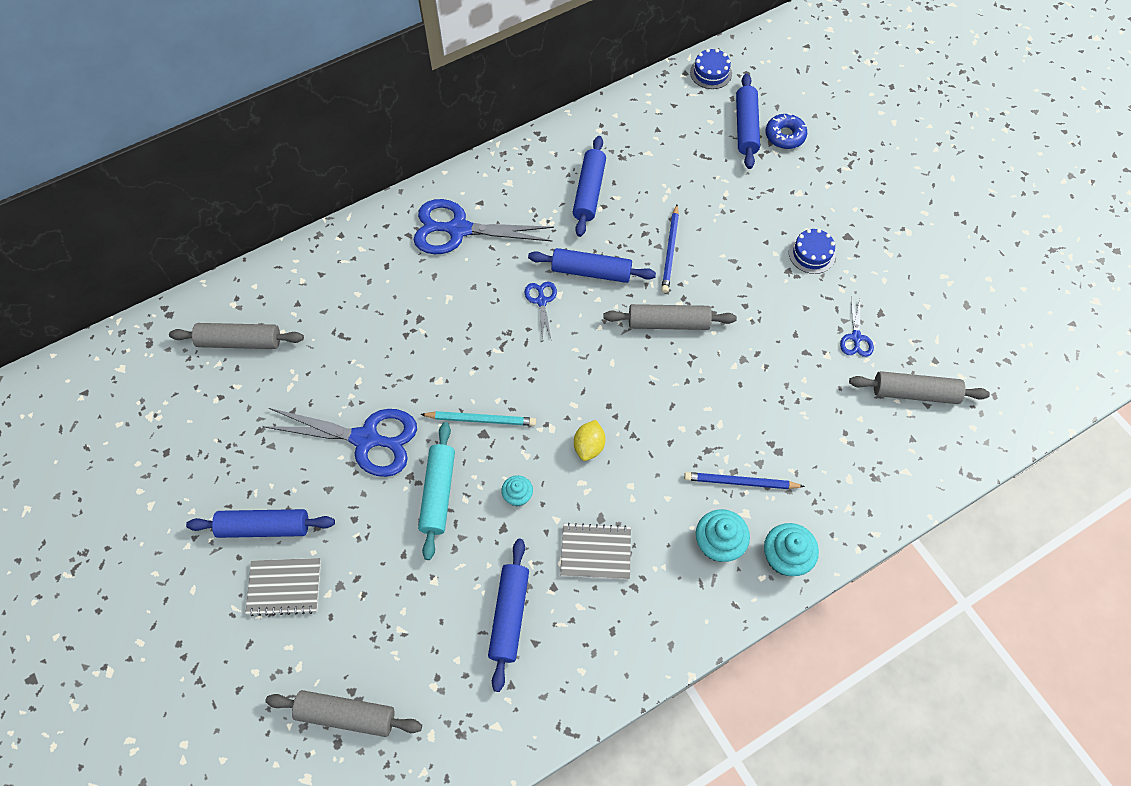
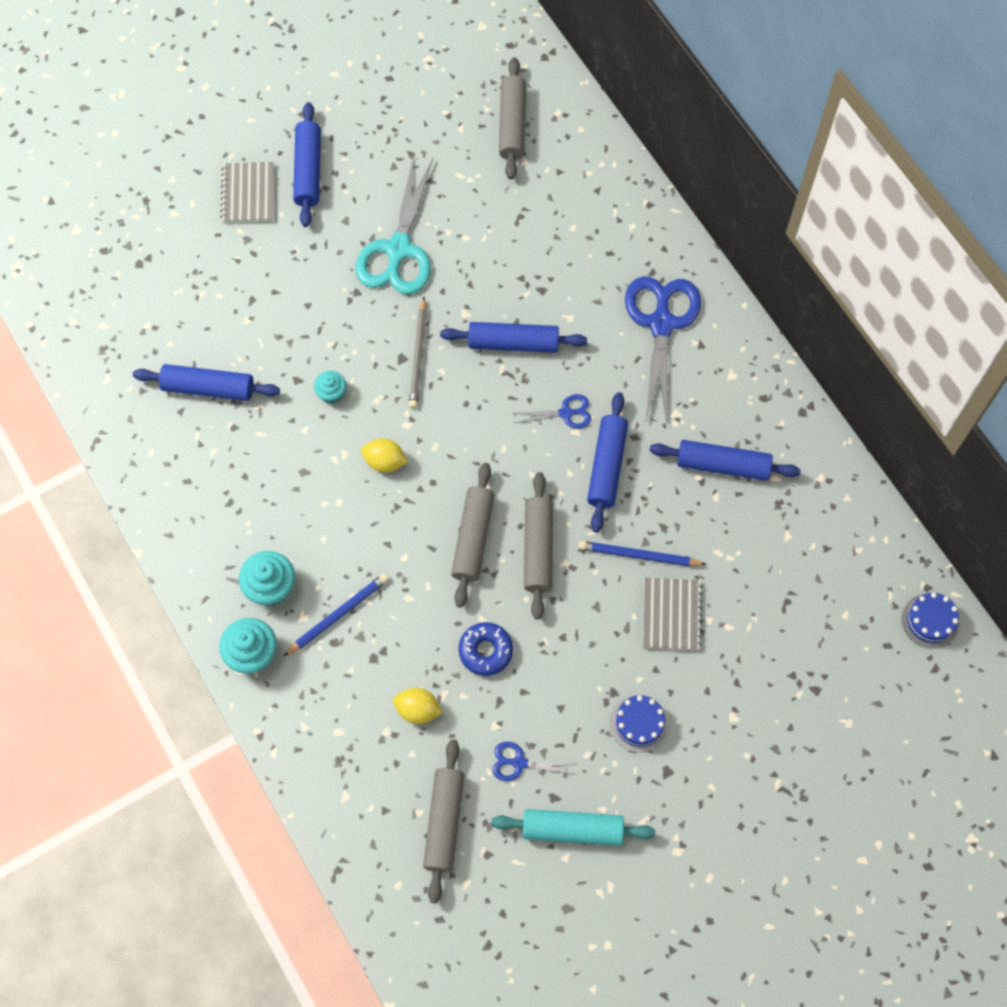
camera: 90 degrees right, 5 degrees up
(346, 715) = (127, 255): grey rolling pin -> grey rolling pin (473, 538)
(366, 439) = (398, 250): blue scissors -> turquoise scissors
(438, 493) = (337, 319): turquoise rolling pin -> turquoise rolling pin (572, 829)
(481, 419) = (418, 355): turquoise pencil -> grey pencil
(595, 552) = (268, 467): grey notebook -> grey notebook (671, 615)
(740, 482) = (338, 614): blue pencil -> blue pencil turned 45 degrees clockwise
(745, 127) = (838, 659): blue rolling pin -> blue rolling pin (513, 343)
(785, 136) = (827, 709): blue donut -> blue donut (485, 651)
(821, 414) = (418, 710): none -> yellow lemon

